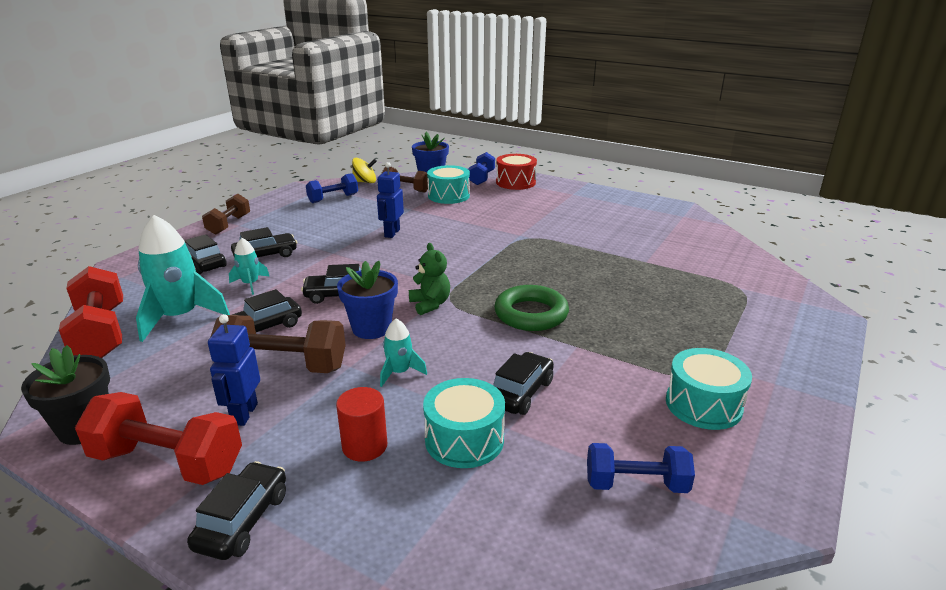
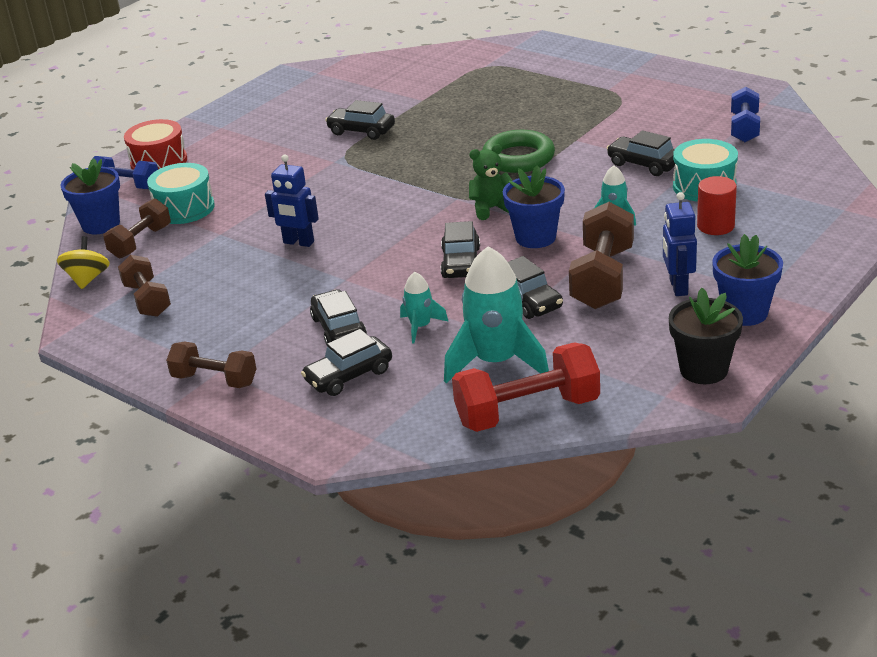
camera: 80 degrees left, 5 degrees up
(167, 462) = (744, 313): red dumbbell -> blue flower pot
(243, 520) = (802, 266): black car -> black car (361, 131)
(244, 414) = (678, 287): blue robot -> blue robot turned 75 degrees clockwise
(333, 198) = (147, 300): blue dumbbell -> brown dumbbell
(703, 404) = (658, 99): turquoise drum -> none

